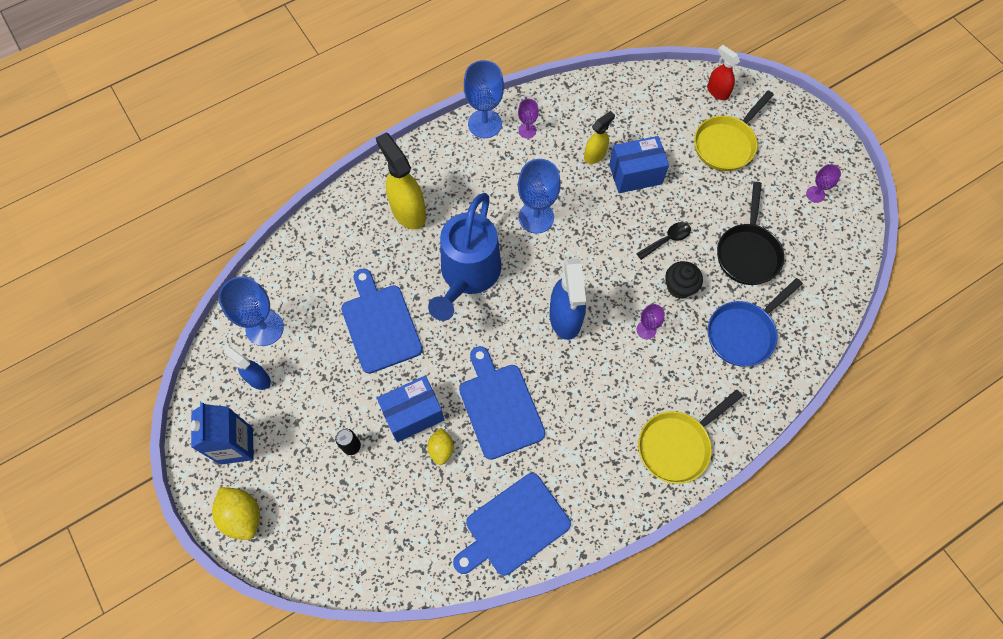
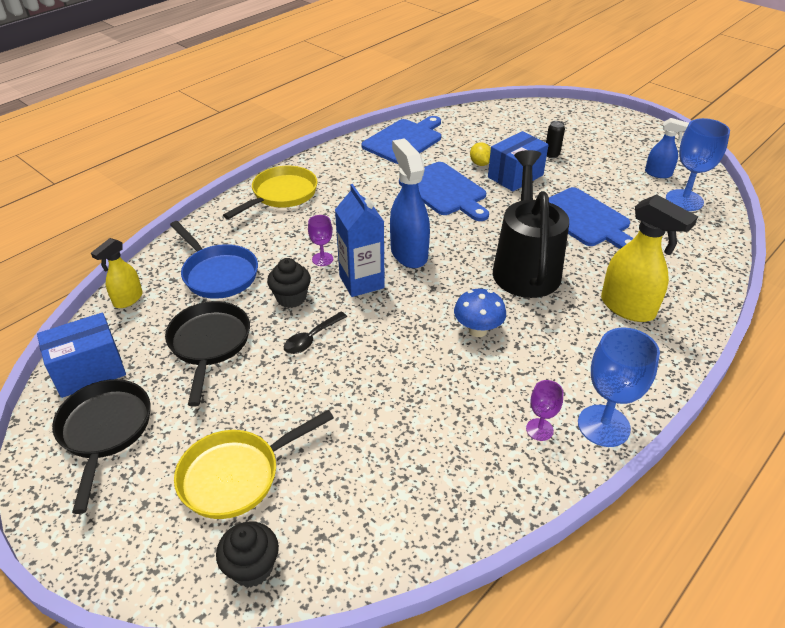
camera: 165 degrees right, 25 degrees down
(236, 445) = (638, 142): blue carton -> blue carton (361, 282)
(242, 516) = (601, 117): yellow lemon -> none
(467, 276) = (525, 266): blue watering can -> black watering can
(536, 217) = (477, 330): blue goblet -> blue mushroom
(595, 155) = (430, 417): yellow spray bottle -> yellow spray bottle (128, 299)
(635, 174) = (367, 404): blue box -> blue box (89, 371)
(717, 91) = (252, 567): red spray bottle -> black cupcake
(726, 144) = (236, 475): yellow pan -> yellow pan turned 150 degrees counterclockwise
(743, 333) = (218, 274): blue pan -> blue pan turned 105 degrees clockwise
(815, 194) = (105, 431): purple goblet -> black pan

